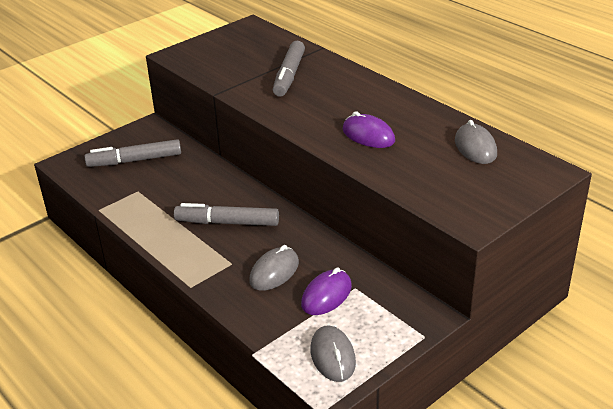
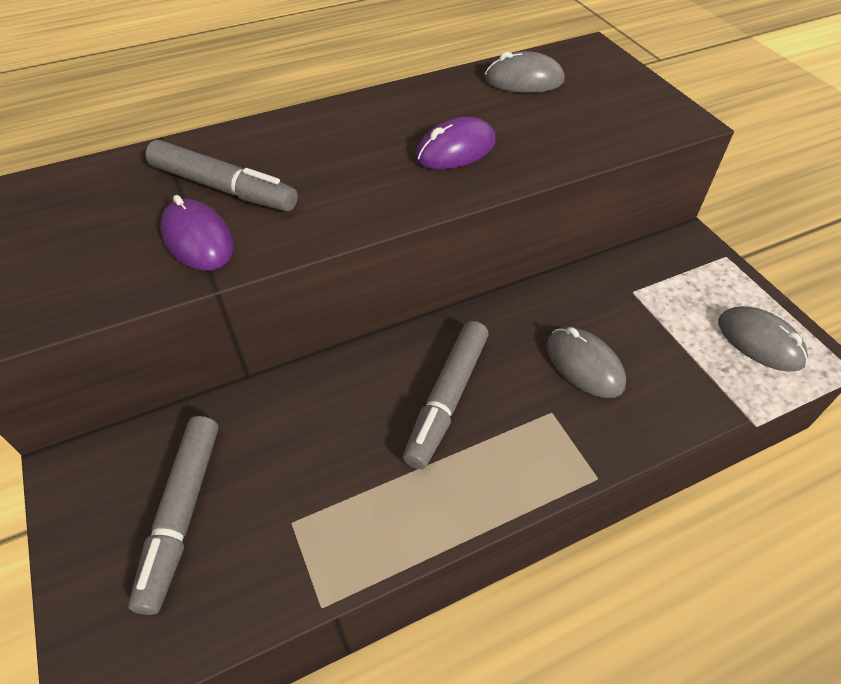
camera: 75 degrees left, 15 degrees up
(326, 295) = (643, 322): purple mouse -> purple mouse (198, 240)
(333, 356) = (760, 342): grey mouse -> grey mouse turned 45 degrees clockwise

